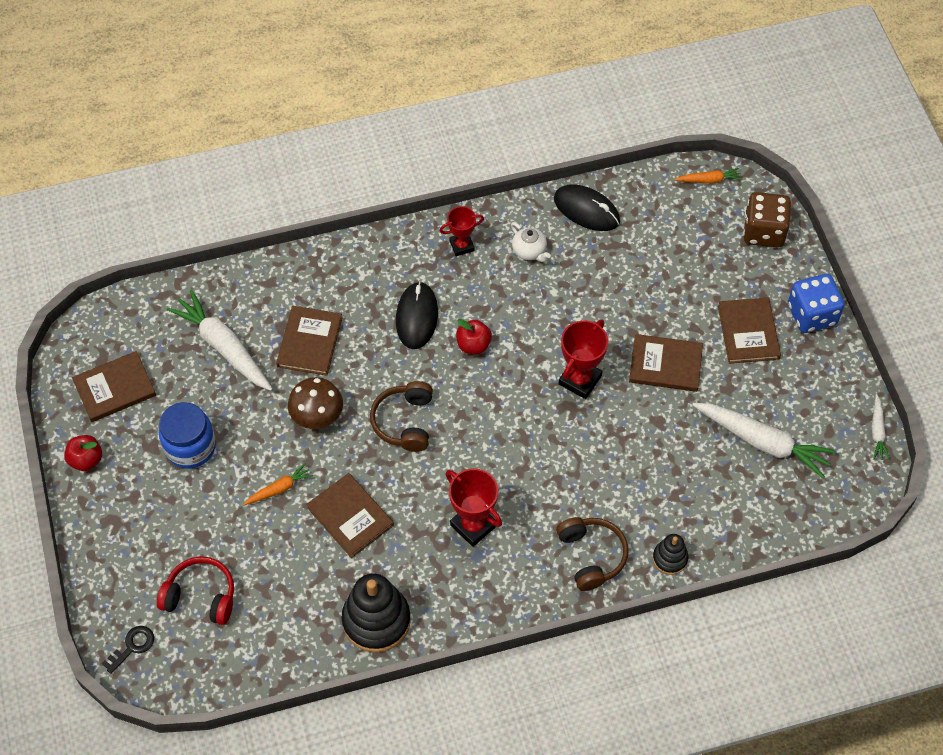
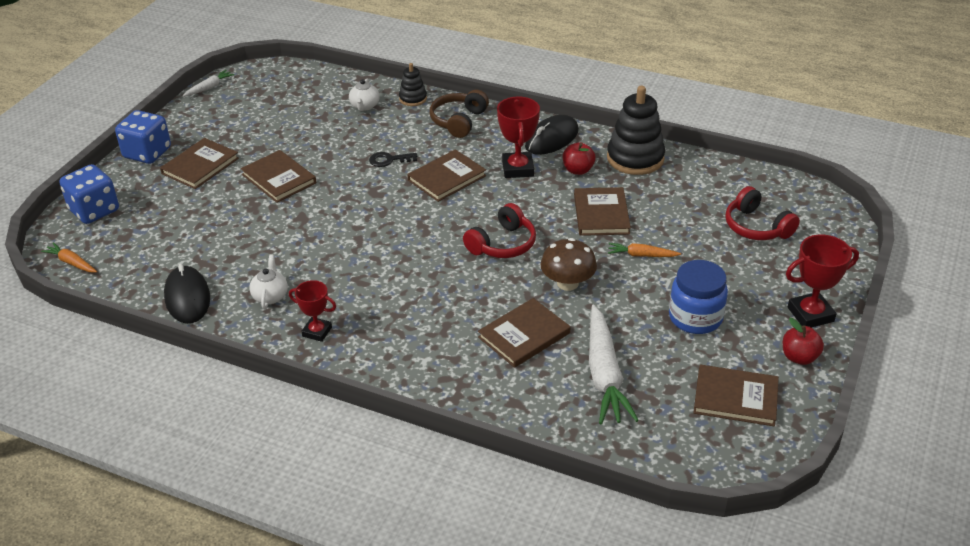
camera: 140 degrees left, 20 degrees down
(132, 646) = (831, 226): black key -> black key (389, 160)
(404, 422) = (502, 244): brown headphones -> red headphones
(416, 317) = (416, 303): black mouse -> black mouse (552, 139)
(473, 345) = (394, 261): red apple -> red apple (578, 170)
(525, 467) = (446, 178): none -> brown book
(580, 380) = (347, 201): red trophy -> red trophy (810, 314)
(702, 512) = (364, 106): none -> white teapot
(762, 442) = (280, 115): white carrot -> none
(763, 231) = (94, 210): brown dice -> blue dice

